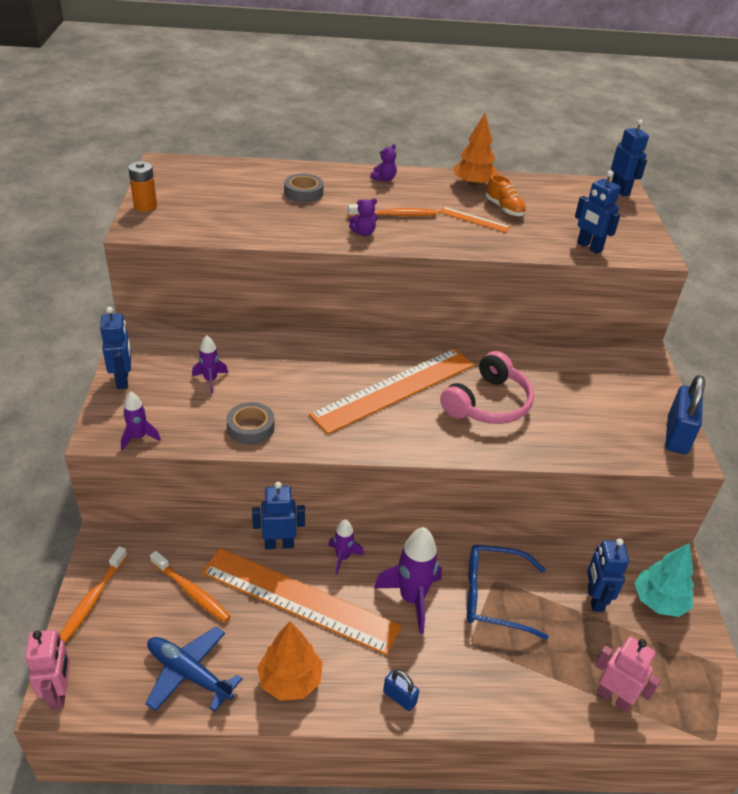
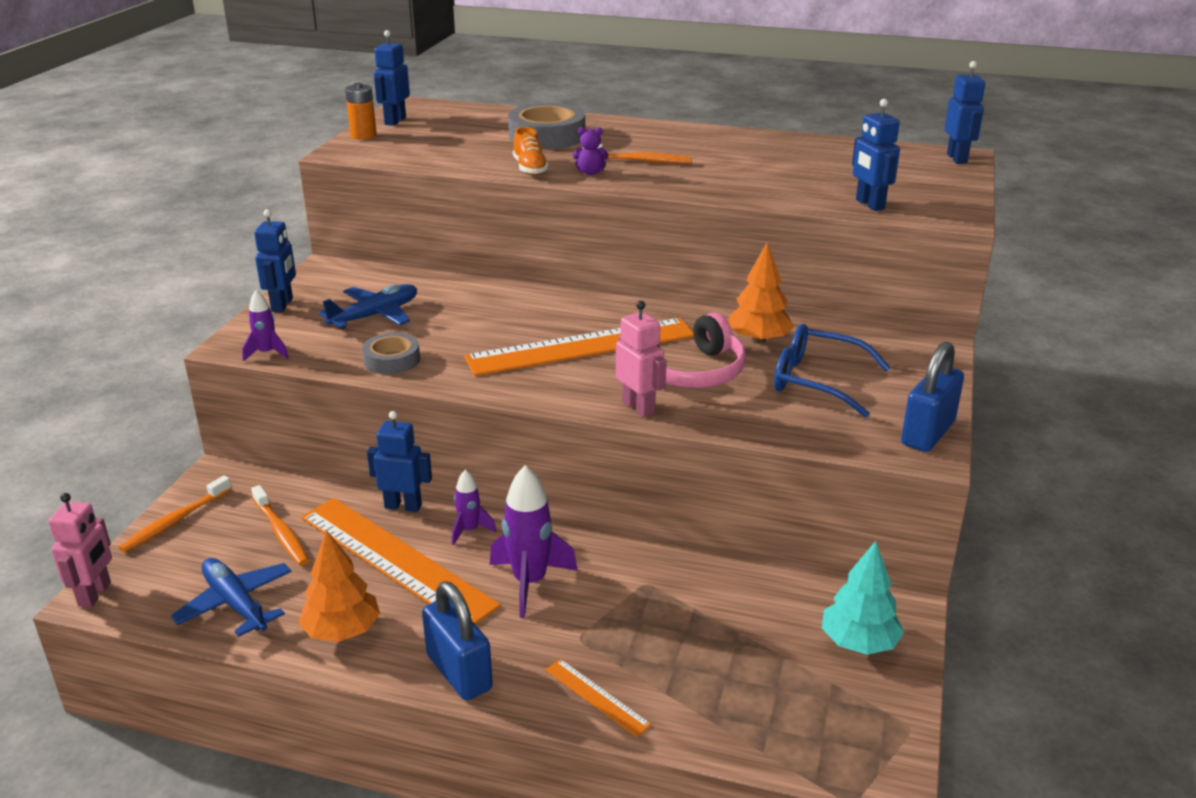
camera: 20 degrees right, 10 degrees down
(210, 380) = (375, 315): purple rocket -> blue plane
(303, 193) = (547, 136): grey tape -> grey tape, size x1.65
(384, 179) = (653, 130): purple teddy bear -> none
(399, 697) = (459, 672): blue padlock -> blue padlock, size x1.91
(473, 184) = (761, 141): orange tree -> orange tree (758, 340)
(474, 219) = (736, 171): orange ruler -> orange ruler (596, 697)
(492, 596) = (633, 598): blue glasses -> blue glasses (815, 381)
(504, 209) = (784, 164): orange shoe -> orange shoe (530, 168)
(594, 599) = (768, 624): blue robot -> blue robot (395, 121)
(613, 698) = (735, 728): pink robot -> pink robot (639, 407)

